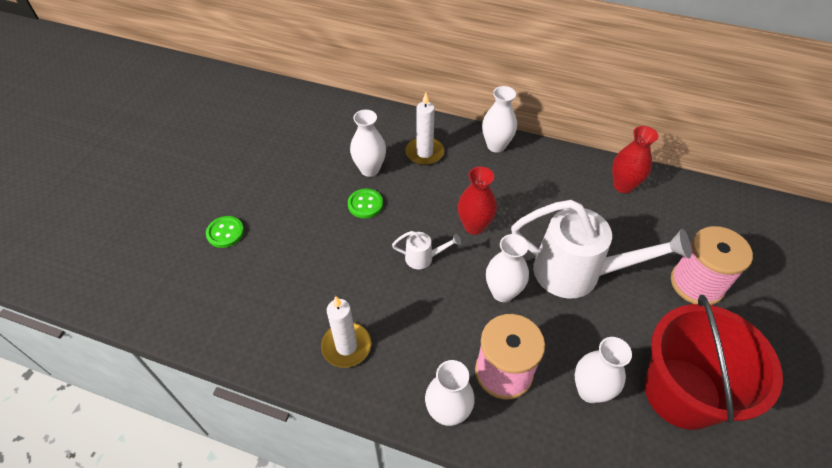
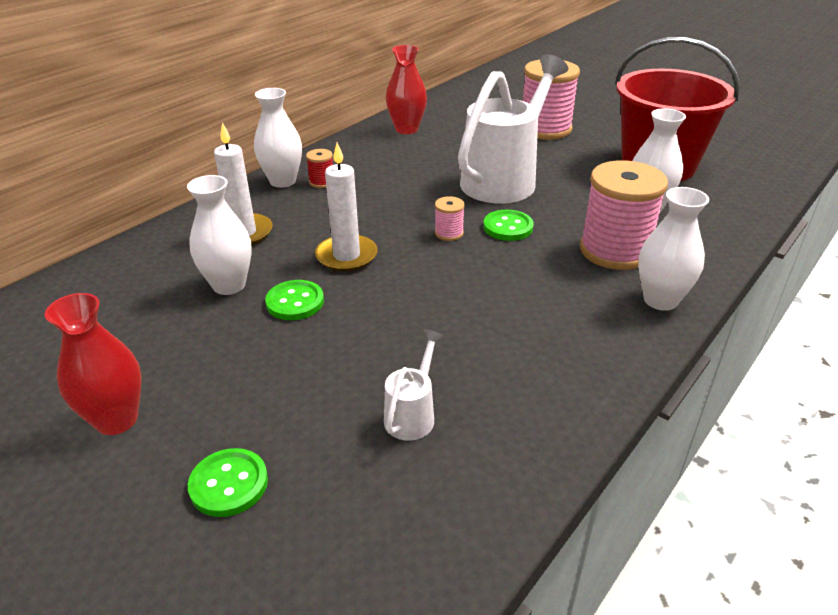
camera: 70 degrees left, 15 degrees down
(346, 346) = (542, 366): white candle -> white candle (346, 256)
(423, 258) = (426, 271): white watering can -> white watering can (412, 414)
(474, 226) = (399, 224): red vase -> red vase (116, 420)
(476, 258) = (449, 233): none -> pink spool
(503, 292) = (508, 227): white vase -> green button
(507, 166) = (322, 182): none -> red spool

